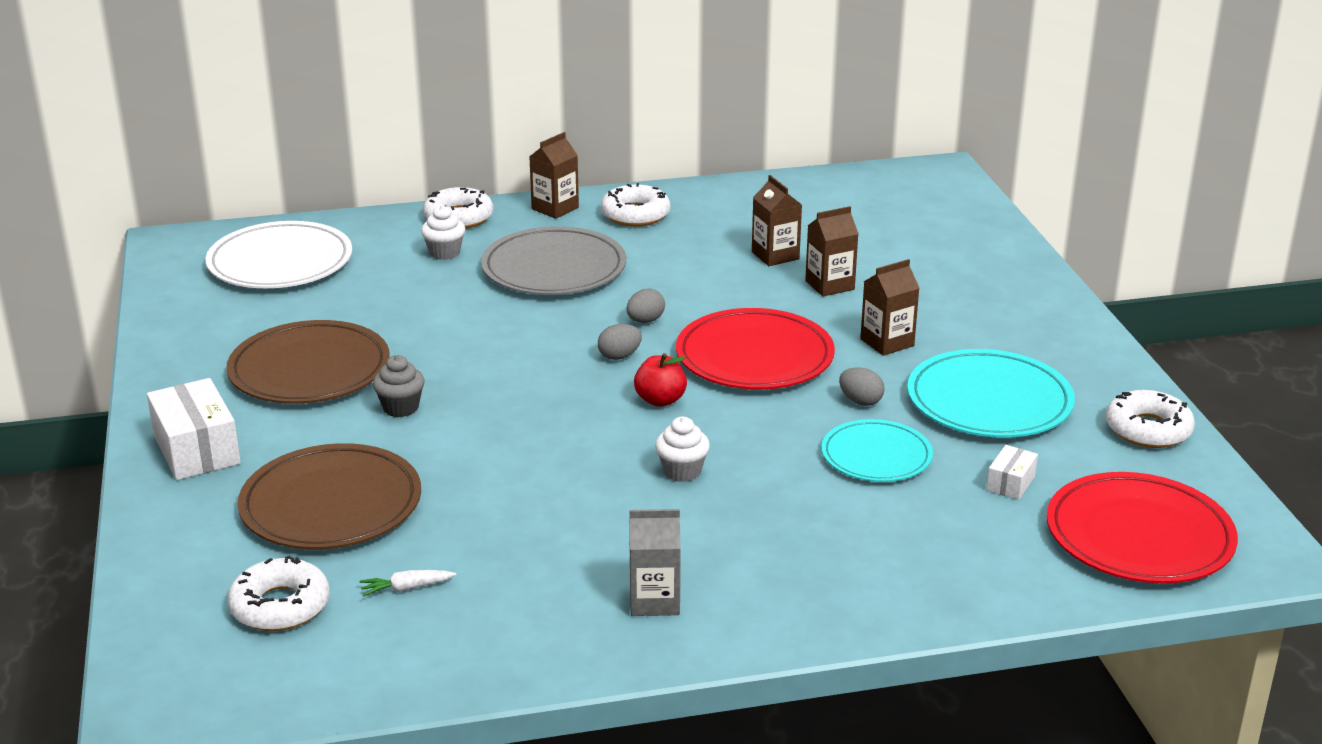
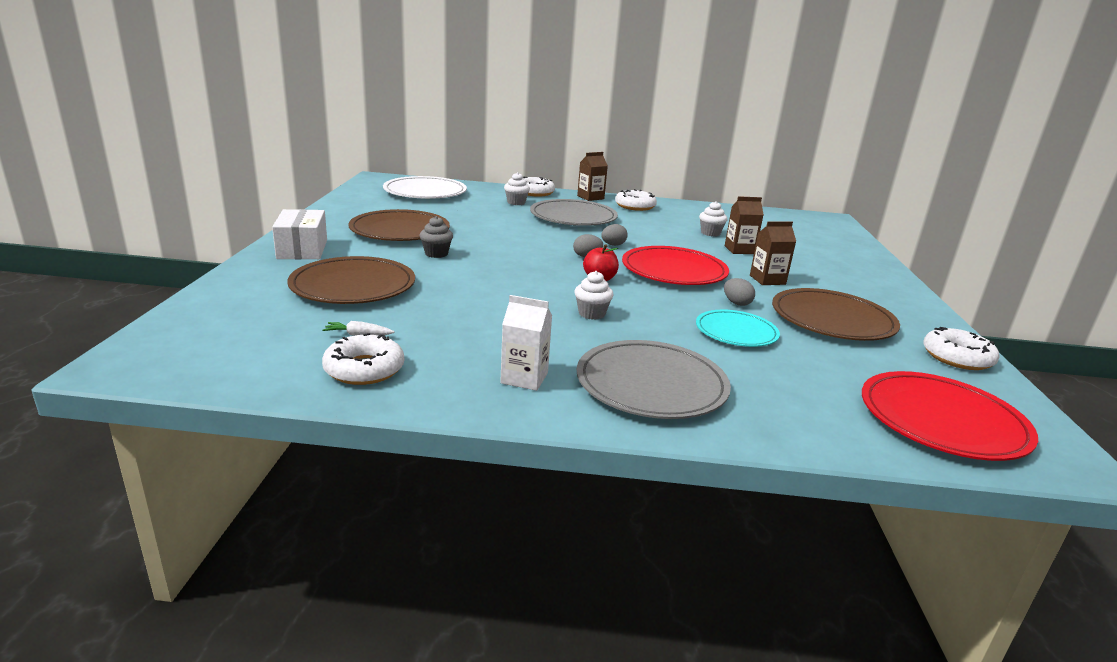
camera: 15 degrees right, 5 degrees down
(280, 606) = (269, 326): white donut -> white donut (364, 369)
(654, 600) = (524, 378): grey carton -> white carton
(775, 255) = (710, 233): brown carton -> white cupcake
(806, 570) = (651, 384): none -> grey plate
(989, 401) = (832, 320): turquoise plate -> brown plate
(1010, 483) = (836, 366): white box -> none

